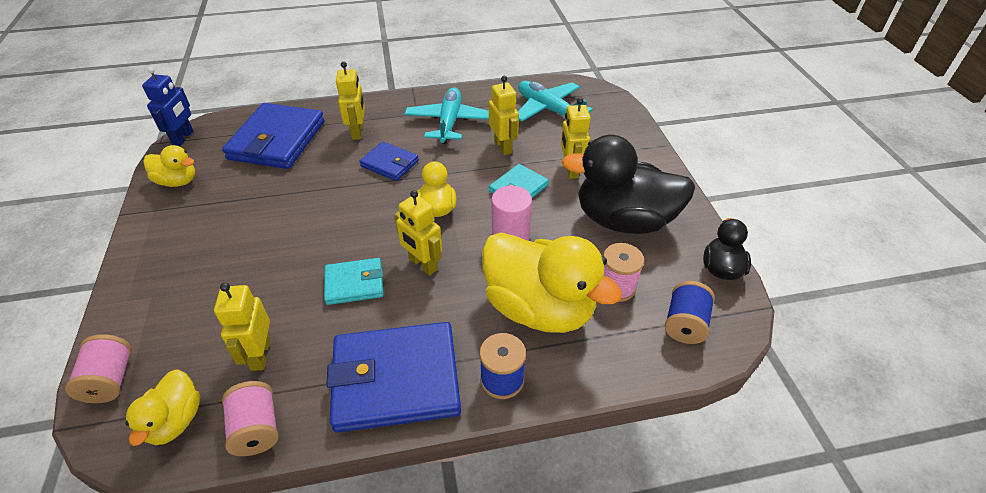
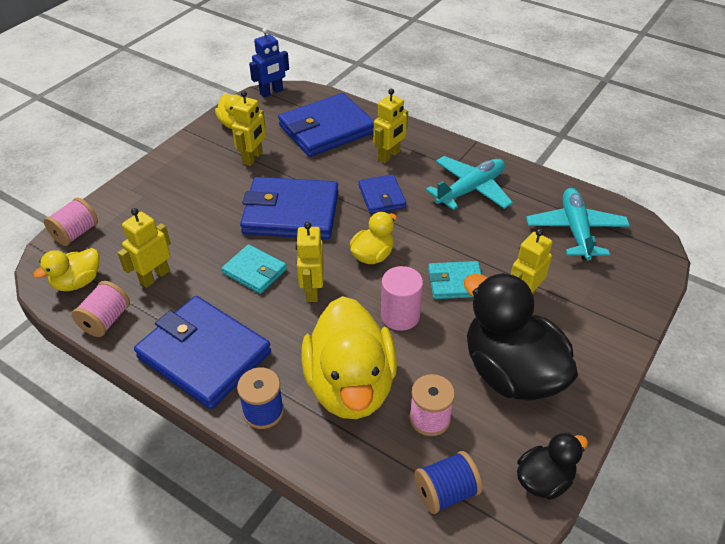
camera: 45 degrees right, 0 degrees up
(328, 219) = (291, 212): none -> blue wallet
(503, 147) = (489, 239): yellow robot -> yellow robot (253, 158)

